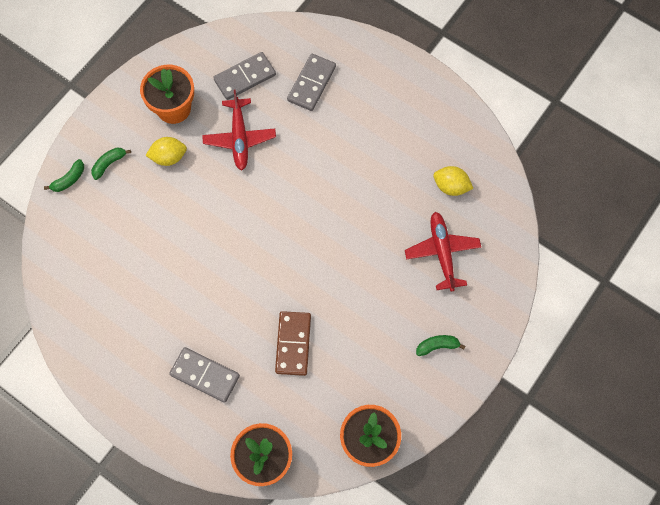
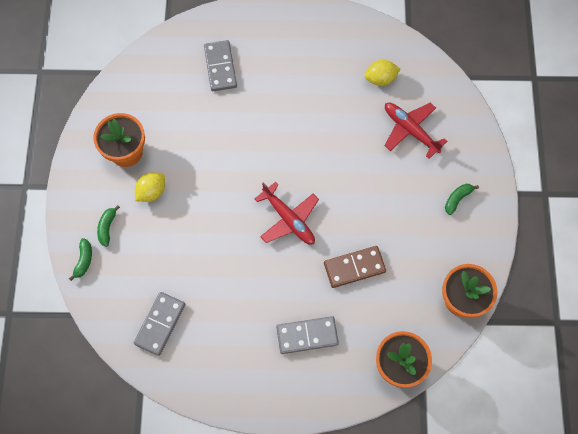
camera: 35 degrees left, 0 degrees up
(239, 138) = (196, 142): red plane -> red plane (288, 219)
(245, 77) = (165, 94): grey domino -> grey domino (160, 324)
(293, 344) = (354, 267): brown domino -> brown domino turned 75 degrees counterclockwise

